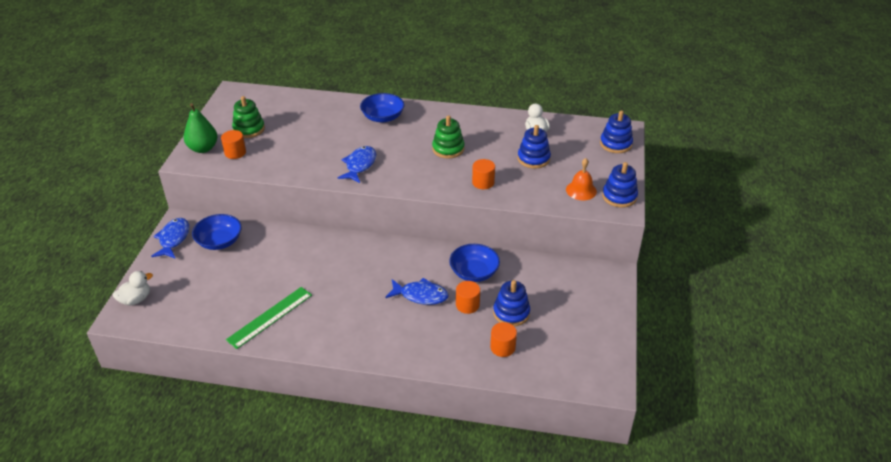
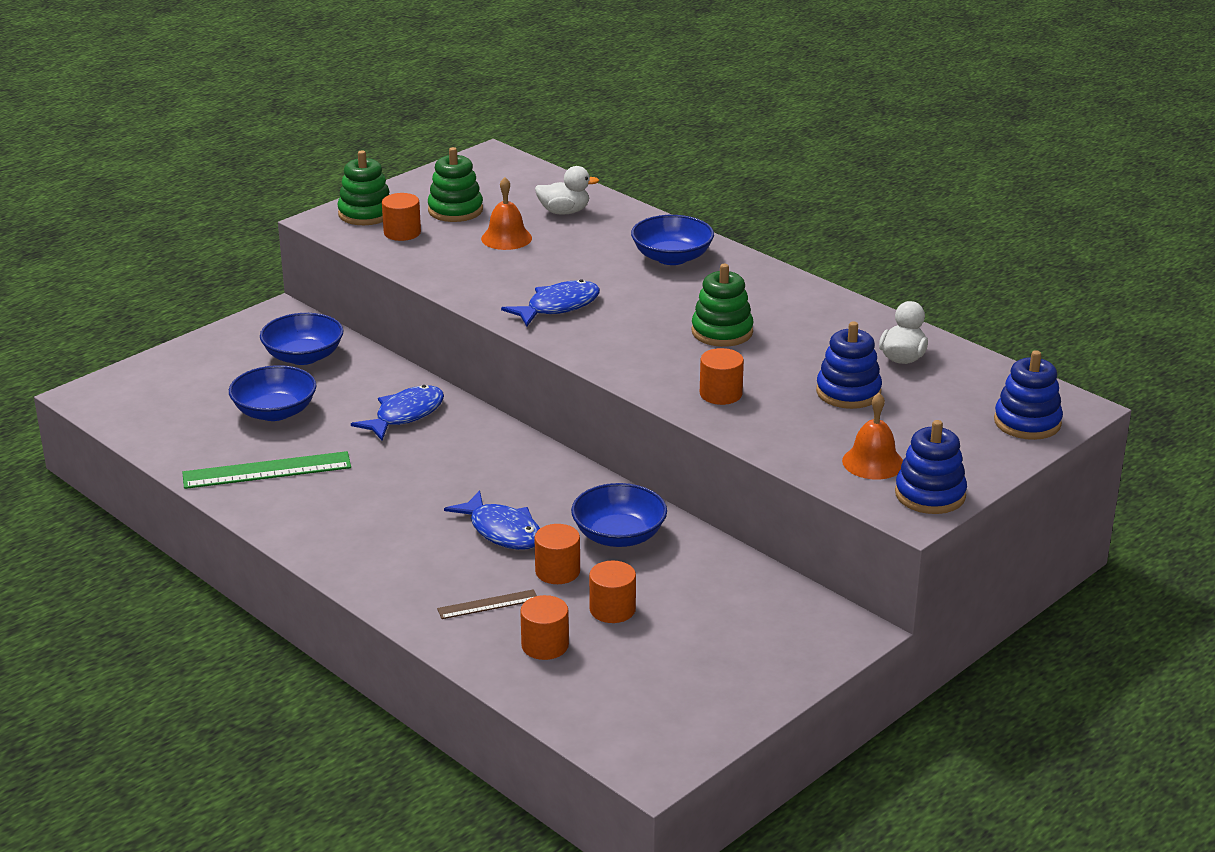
camera: 35 degrees right, 10 degrees down
(136, 299) = (127, 383): white duck -> white duck (564, 212)
(173, 239) = (249, 331): blue fish -> blue fish (405, 415)
(203, 148) = (366, 213): green pear -> green stacking toy
(238, 280) = (275, 412): none -> blue bowl
(292, 136) = (506, 238): none -> orange bell
(455, 339) = (488, 604): none -> brown ruler
(511, 313) = (612, 609): blue stacking toy -> orange cylinder

